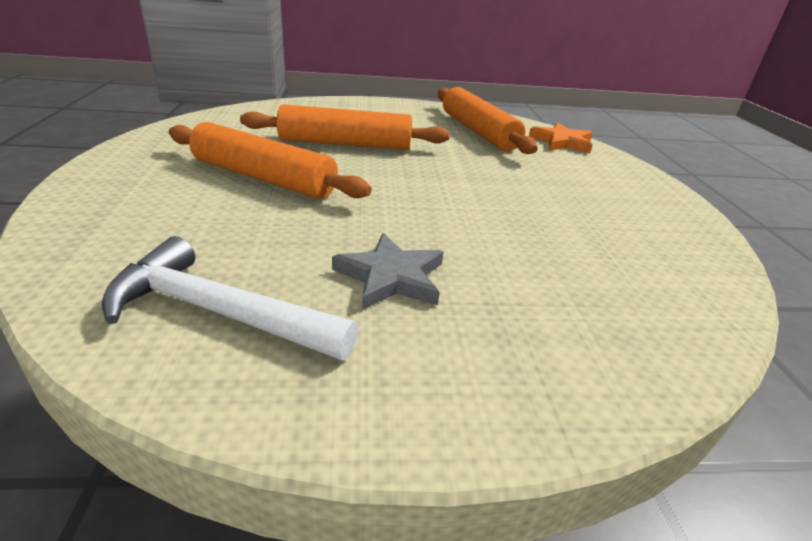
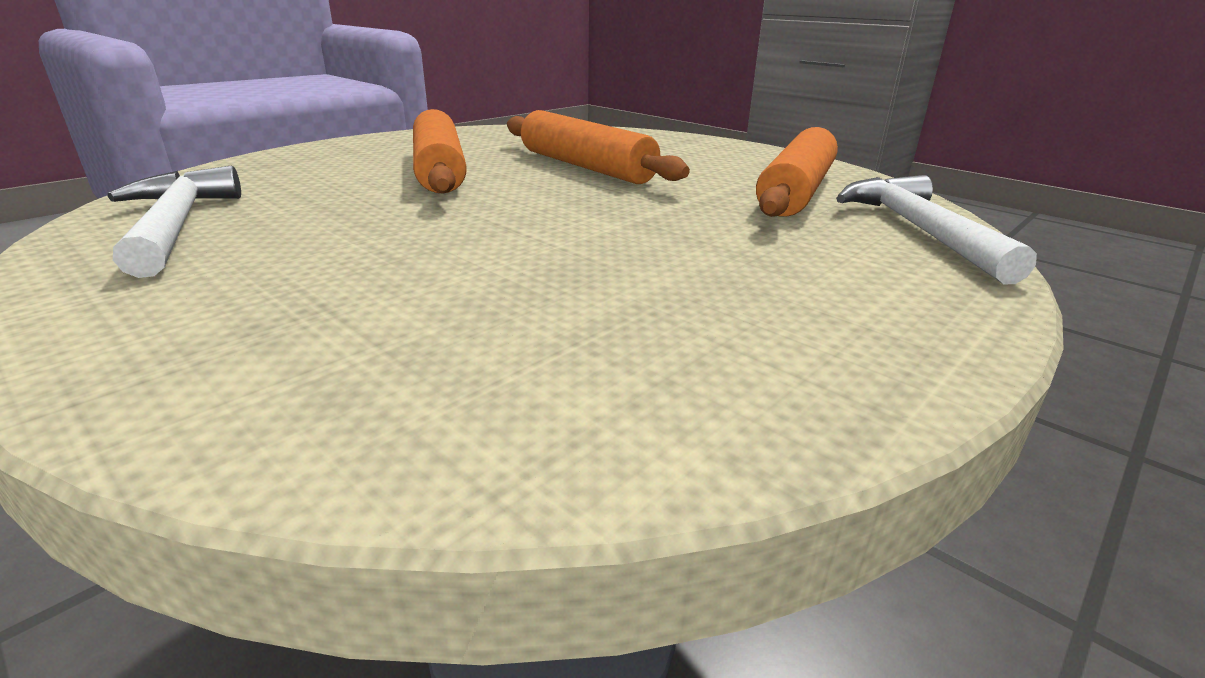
camera: 50 degrees right, 5 degrees down
(391, 277) = (316, 254): grey star -> none
(562, 142) = (919, 231): orange star -> white hammer

